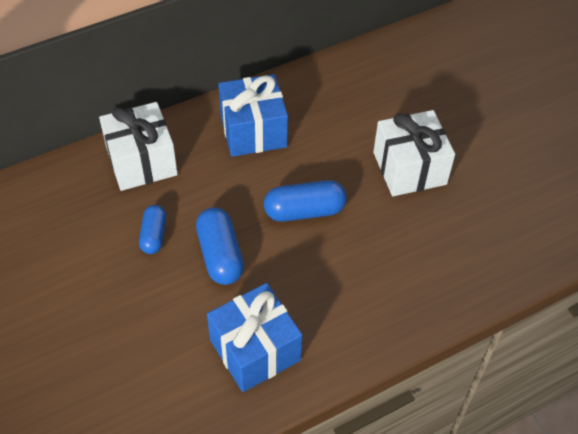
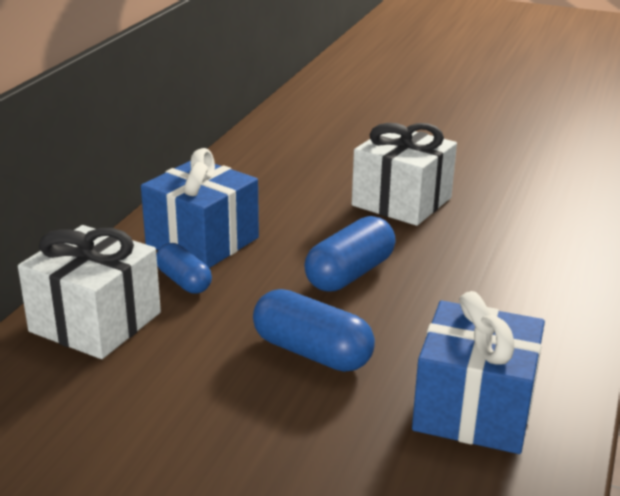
camera: 40 degrees left, 25 degrees down
(154, 235) = (204, 377): blue capsule -> blue capsule (184, 281)

